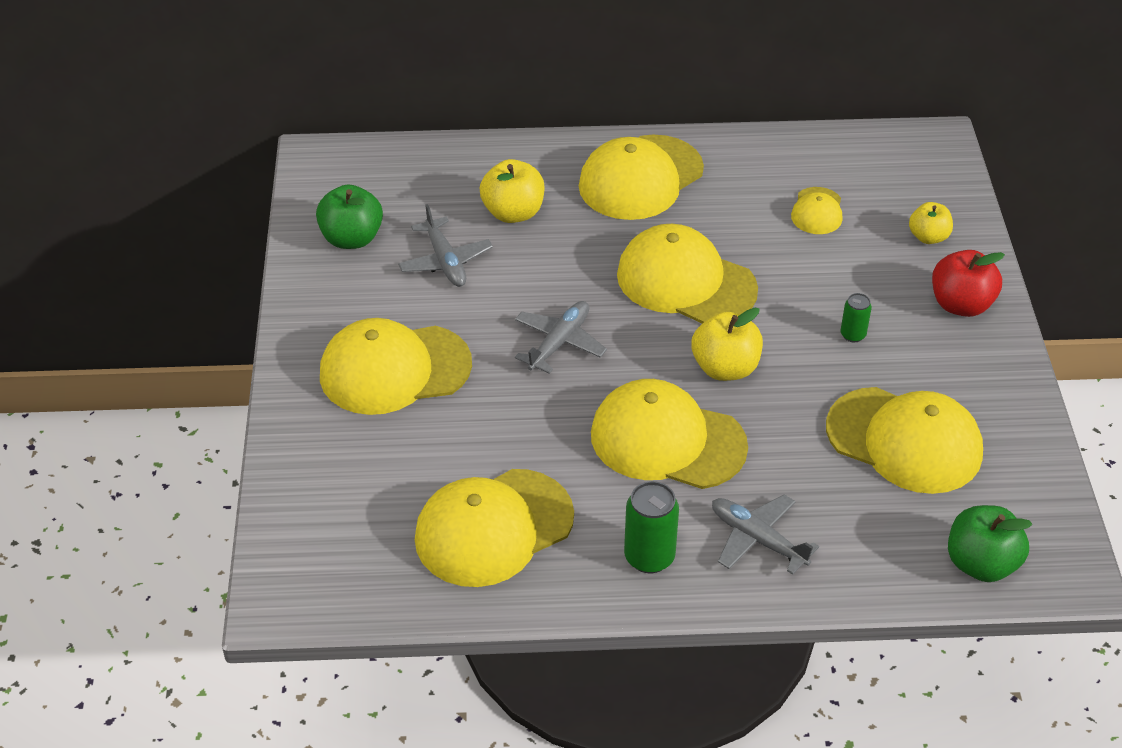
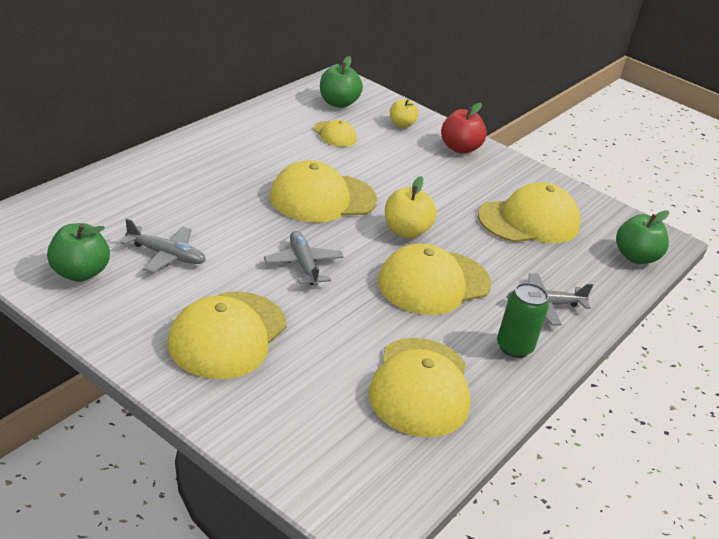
camera: 55 degrees left, 10 degrees down
(513, 213) = (169, 207): yellow apple -> none
(640, 178) = (218, 156): yellow cap -> none
(853, 335) = (437, 184): green can -> none
(884, 172) = (338, 103): none -> green apple

